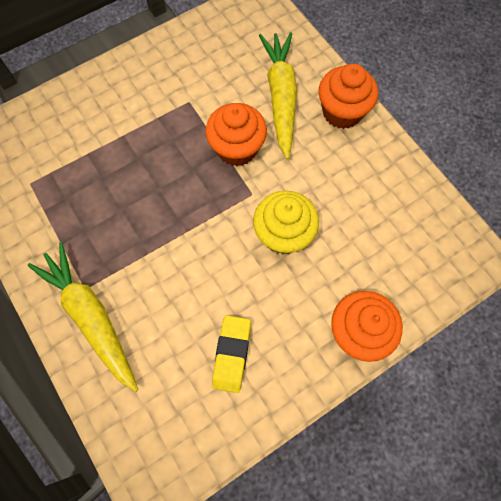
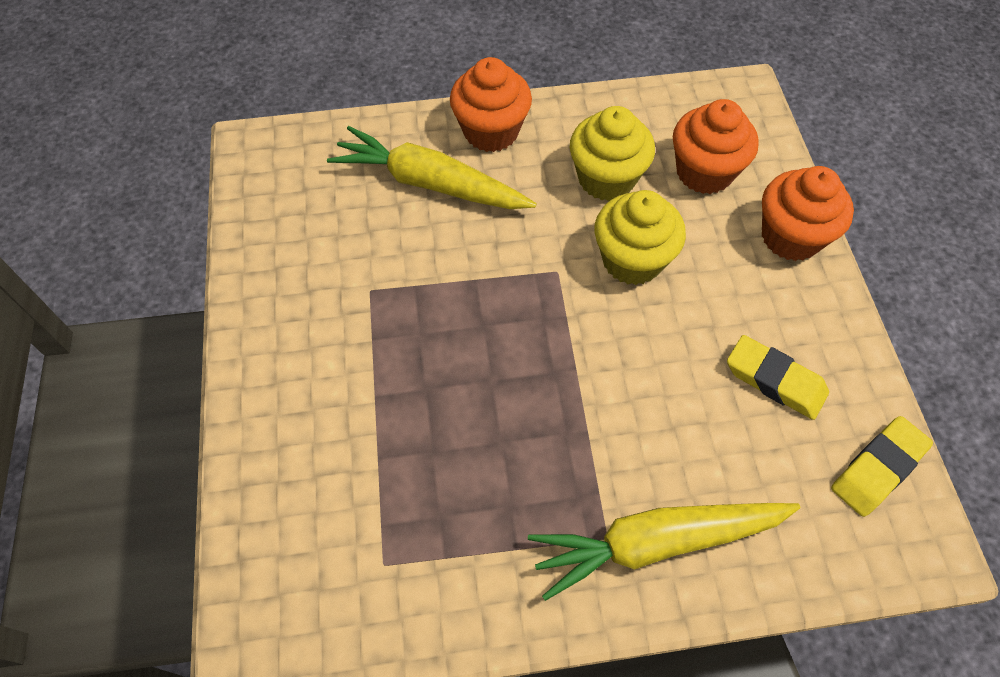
camera: 65 degrees left, 10 degrees down
(194, 440) = (877, 468): none -> yellow eraser
(237, 148) = (480, 262): orange cupcake -> orange cupcake (704, 172)
(342, 194) = (606, 178): none -> yellow cupcake

